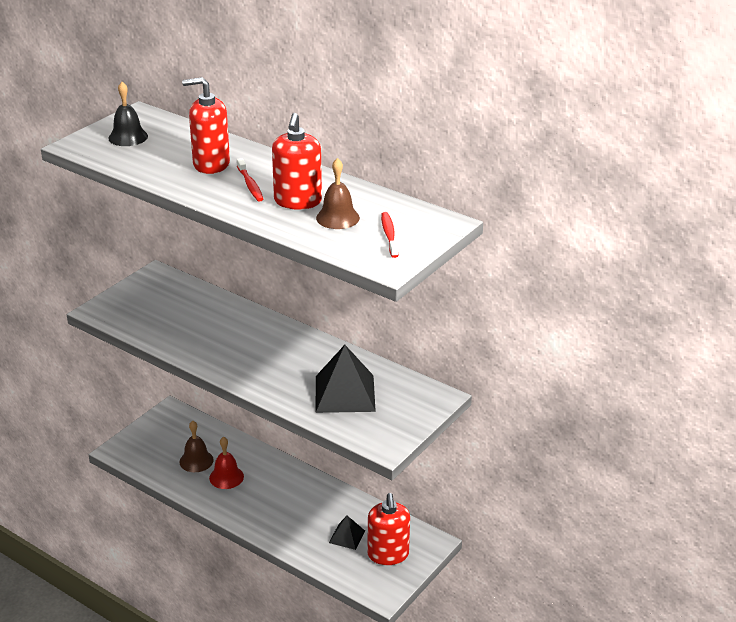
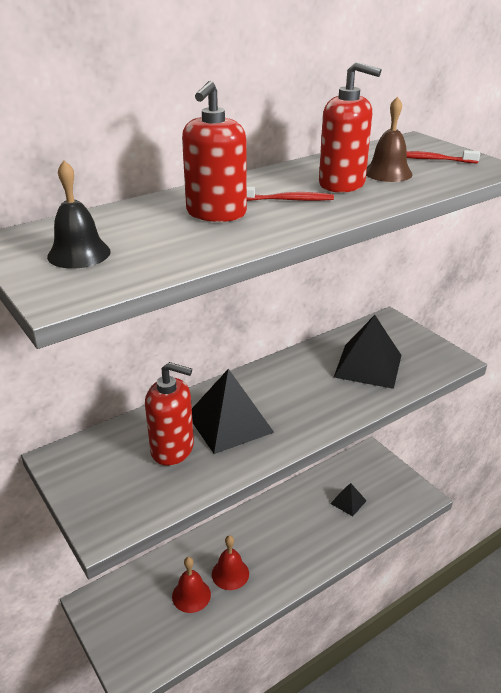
camera: 70 degrees left, 0 degrees up
(196, 461) = (191, 595): brown bell -> red bell
(226, 335) = (229, 423): none -> black pyramid
(388, 554) = (378, 481): red soap dispenser -> red soap dispenser (172, 449)

